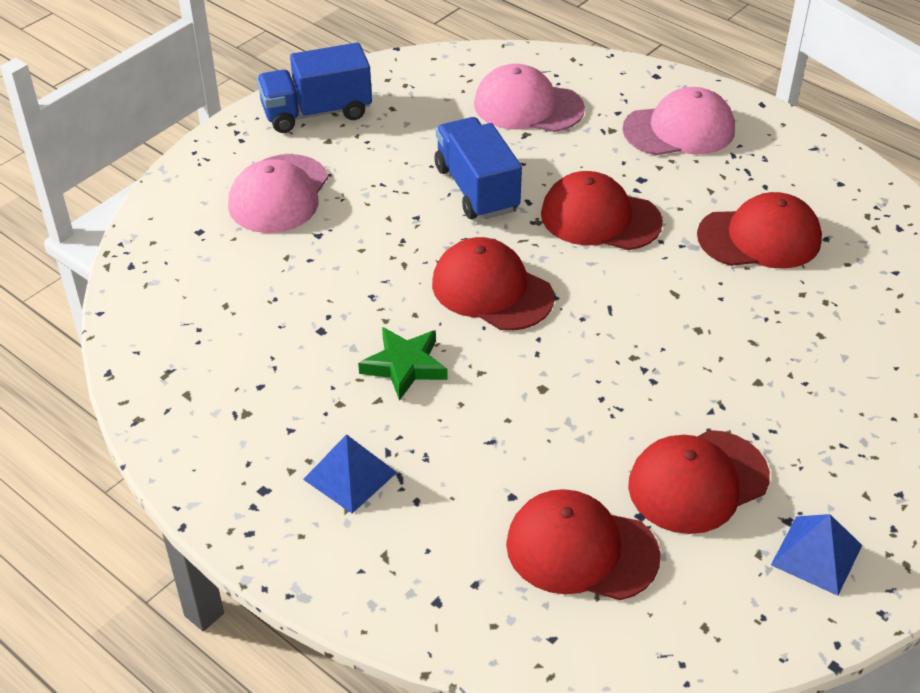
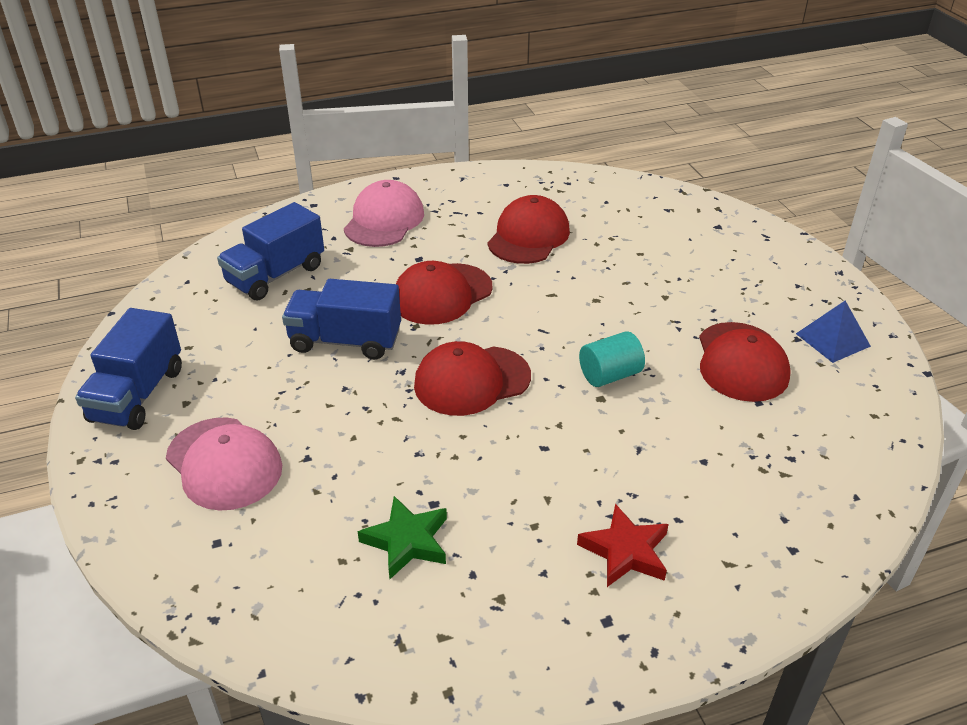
camera: 60 degrees left, 5 degrees down
(350, 475) = (625, 551): blue pyramid -> red star
(405, 366) = (519, 466): green star -> green star (407, 541)
(528, 106) = (276, 275): pink cap -> blue truck
(581, 550) = (777, 446): red cap -> none
(583, 383) = (609, 375): none -> turquoise cylinder

